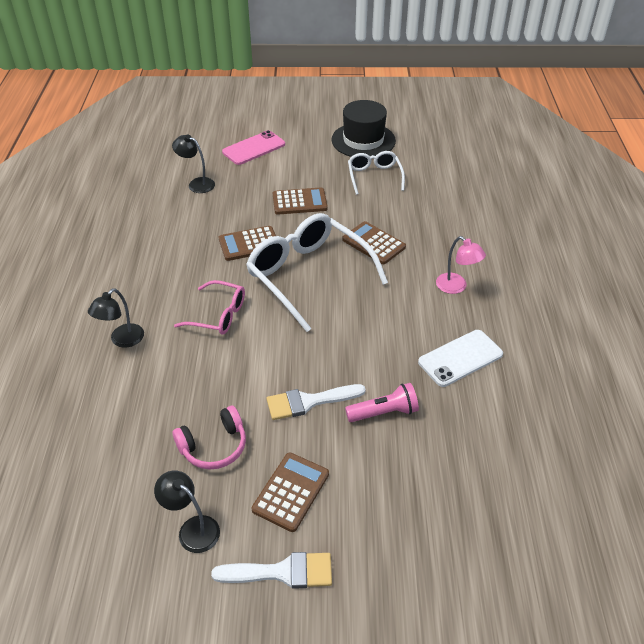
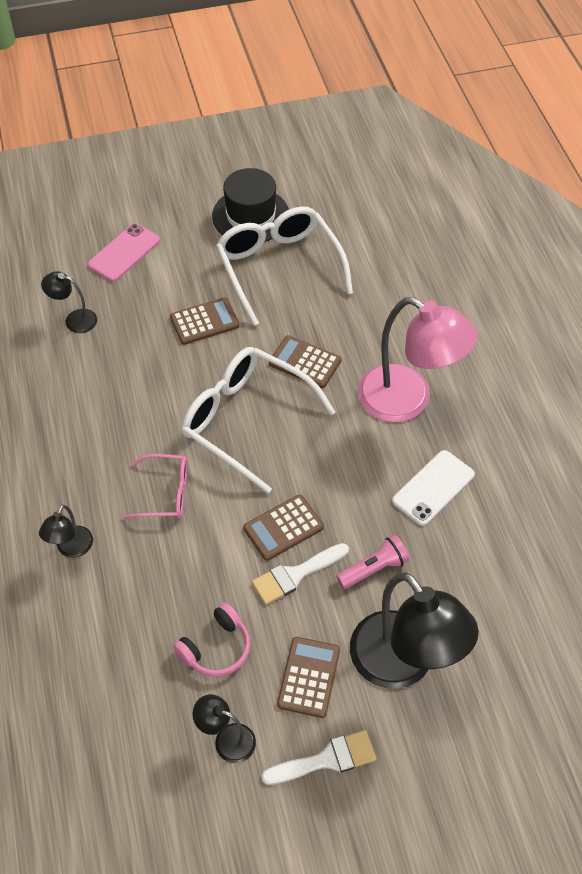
camera: 15 degrees left, 10 degrees up
(249, 244) = (166, 392): brown calculator -> brown calculator (283, 528)
(374, 176) = (279, 267): white glasses -> white glasses, size x1.86
(386, 502) = (403, 665): none -> black lamp
(456, 287) = (408, 401): pink lamp -> pink lamp, size x2.17

